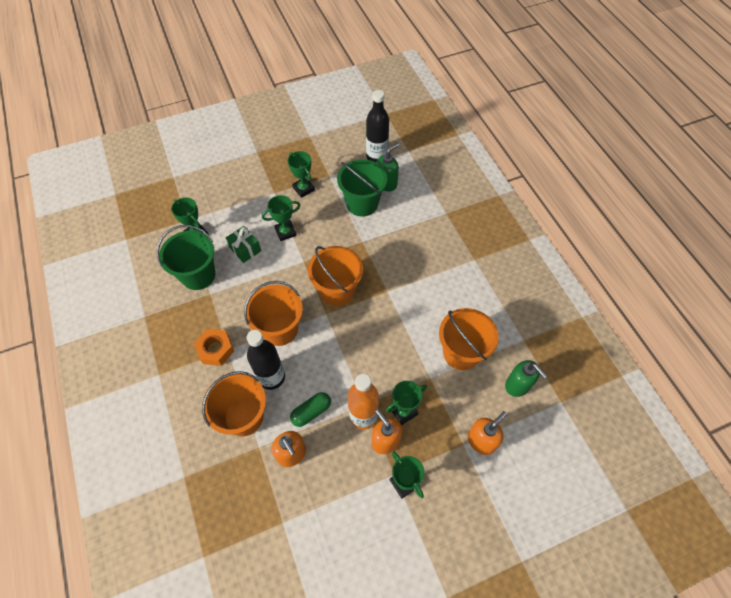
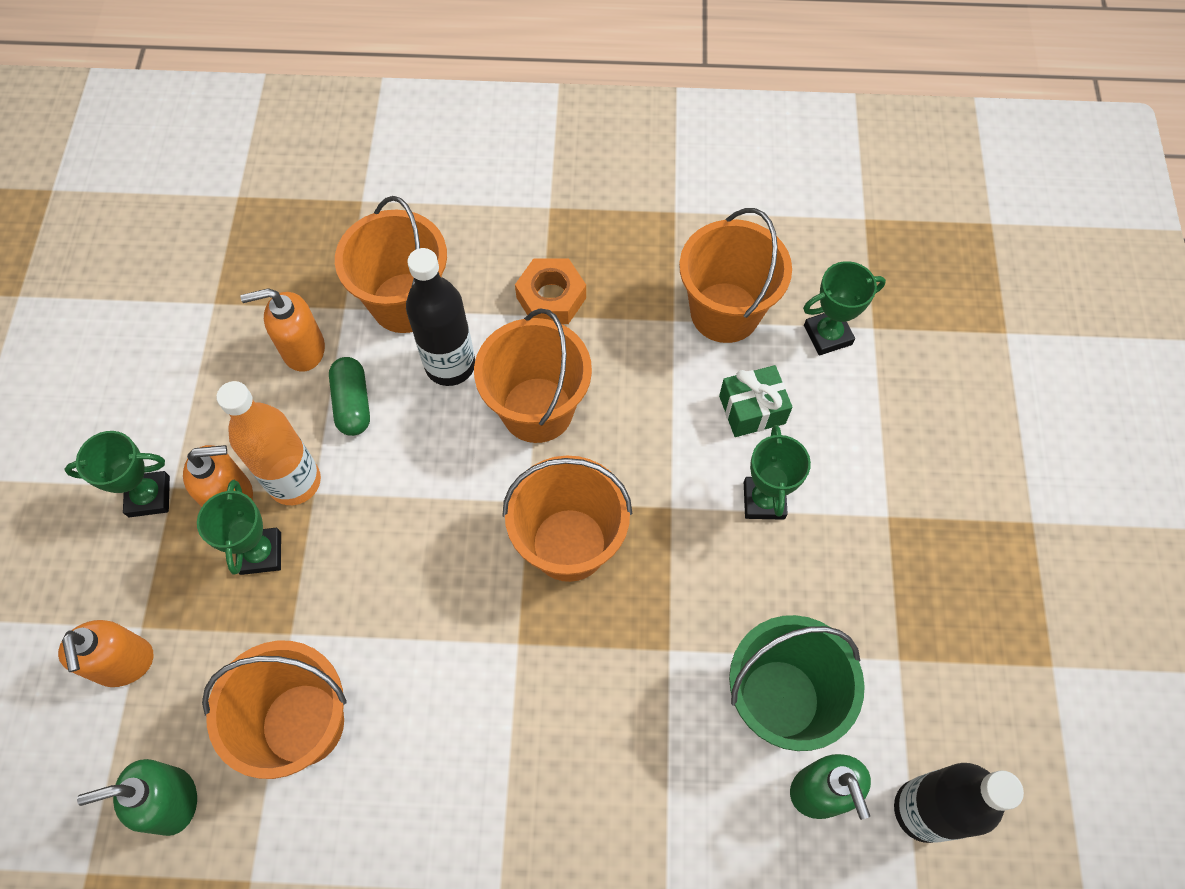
camera: 115 degrees right, 5 degrees up
(198, 275) = (725, 312): green bucket -> orange bucket
(303, 189) = (876, 584): green trophy -> none

